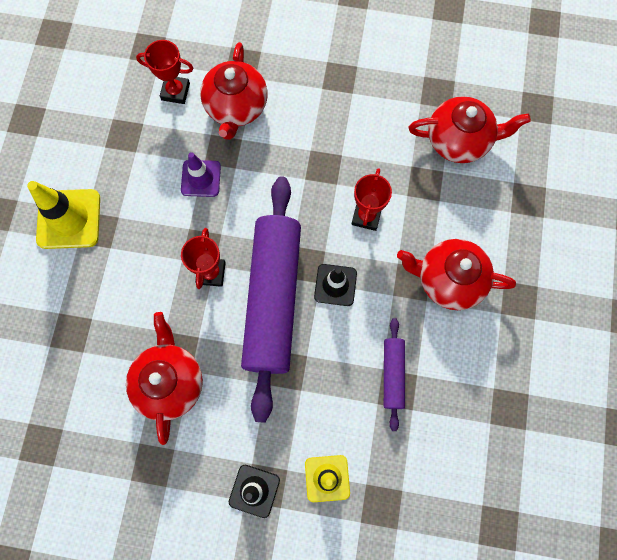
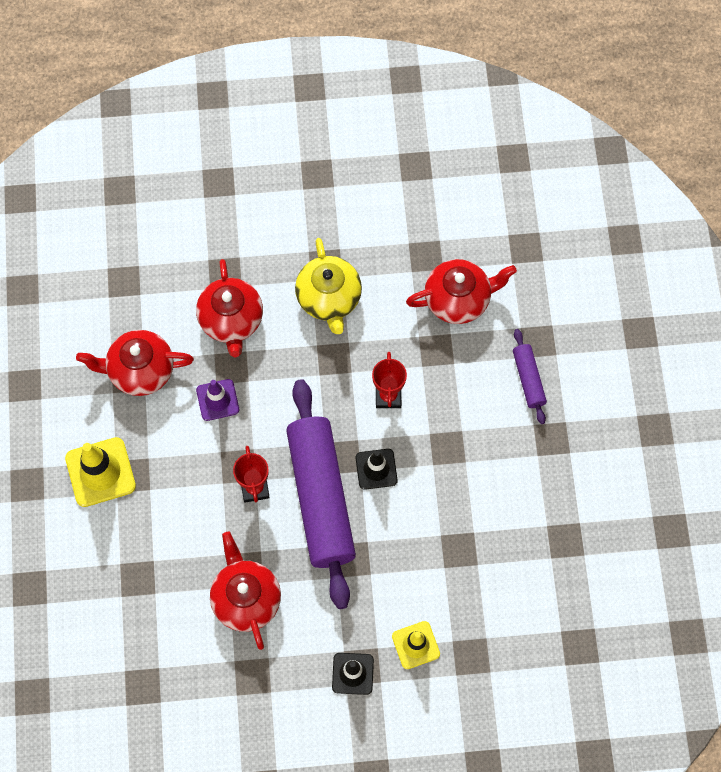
camera: 15 degrees left, 5 degrees down
(175, 91) = (166, 319): red trophy -> none
(334, 109) = (329, 299): none -> yellow teapot
(392, 374) = (451, 537): purple rolling pin -> purple rolling pin (528, 379)
(448, 280) = (481, 437): red teapot -> red teapot (140, 370)

